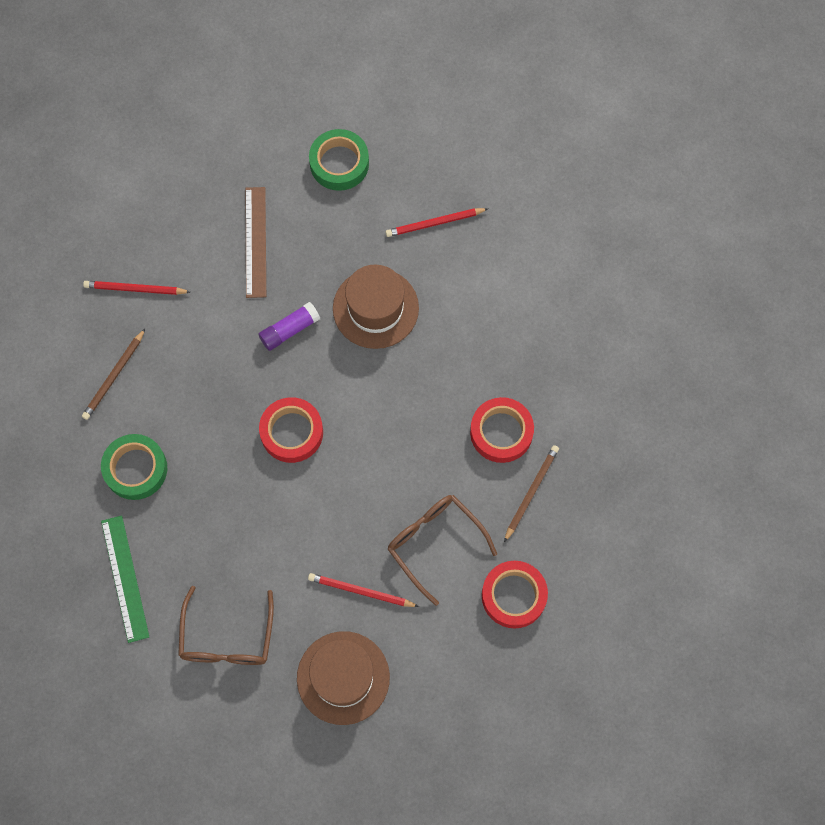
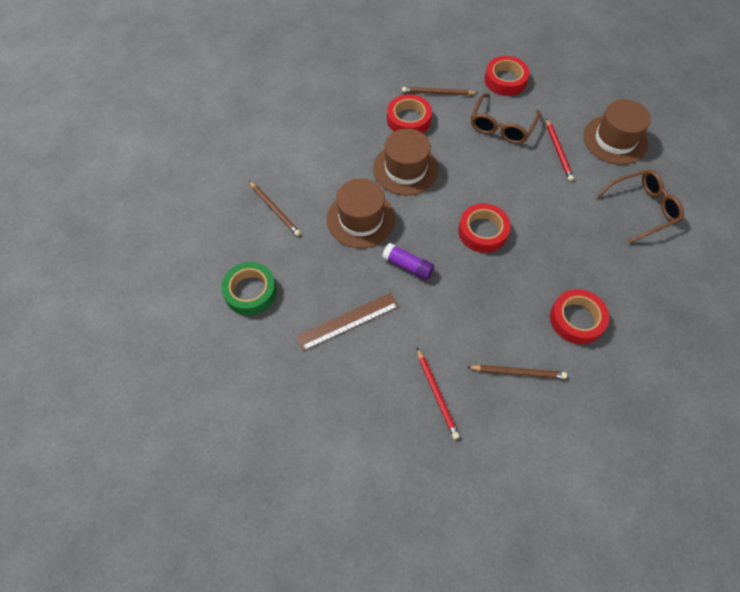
camera: 115 degrees left, 10 degrees down
(125, 578) = (654, 287): green ruler -> none
(135, 469) = (576, 319): green tape -> red tape
(423, 390) = (405, 169): none -> brown hat
(434, 223) = (275, 209): red pencil -> brown pencil

